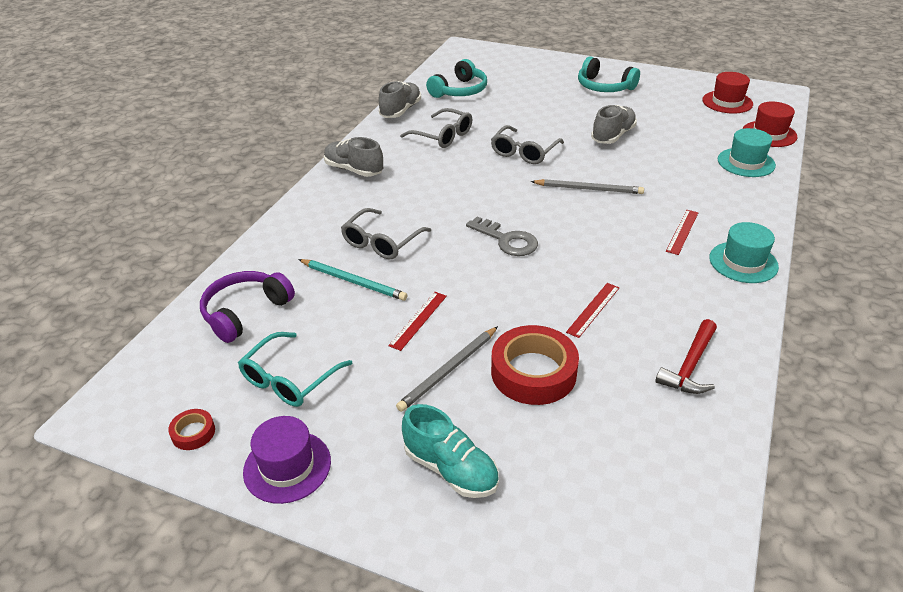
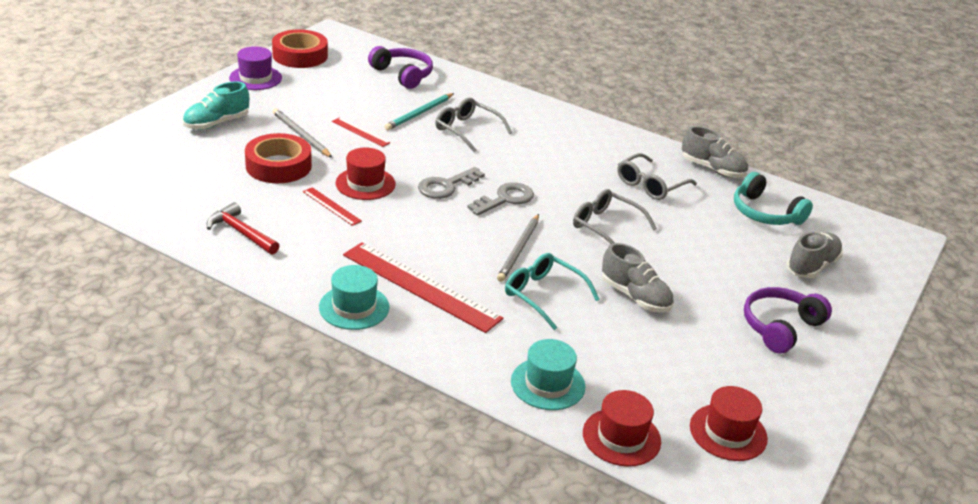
camera: 95 degrees right, 5 degrees down
(193, 433) = (300, 55): red tape -> red tape, size x2.16
(289, 379) = (327, 84): turquoise glasses -> turquoise glasses (543, 295)
(354, 170) = (589, 131): grey shoe -> grey shoe (812, 266)
(510, 204) = (505, 199): none -> grey key
(534, 294) = (365, 184): none -> red hat
(604, 87) = (780, 327): turquoise headphones -> purple headphones
(682, 231) = (420, 286): red ruler -> red ruler, size x2.15

